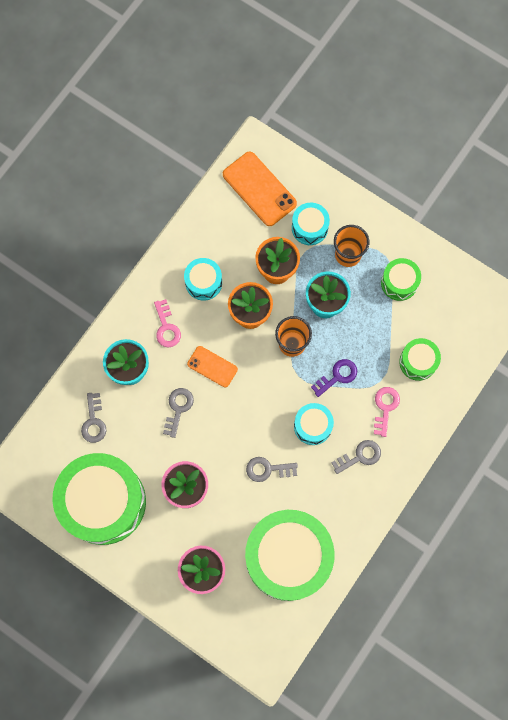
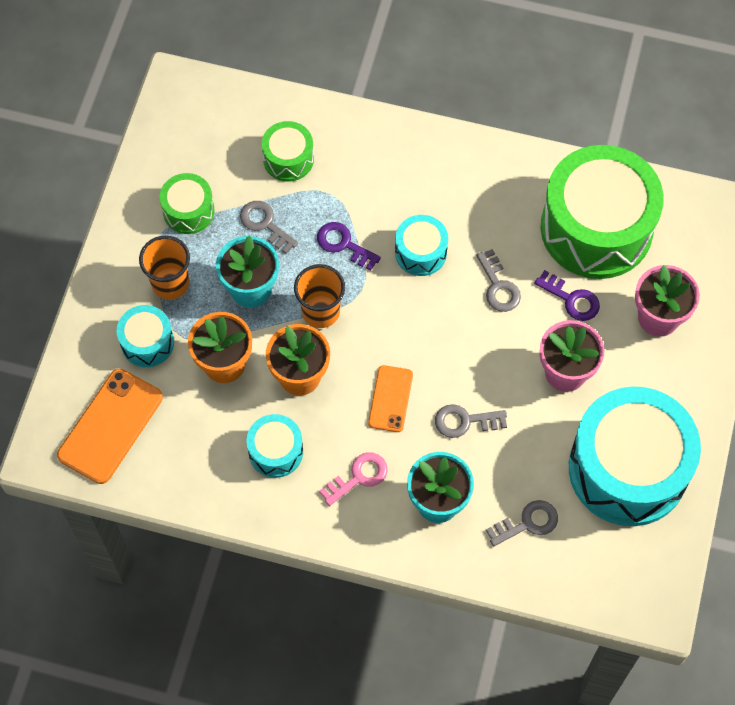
camera: 110 degrees left, 10 degrees down
(103, 502) = (628, 469): green drum -> turquoise drum
(239, 516) = (571, 299): none -> purple key
(360, 456) = (437, 187): grey key -> grey key (265, 224)
(385, 408) = (363, 178): pink key -> none

